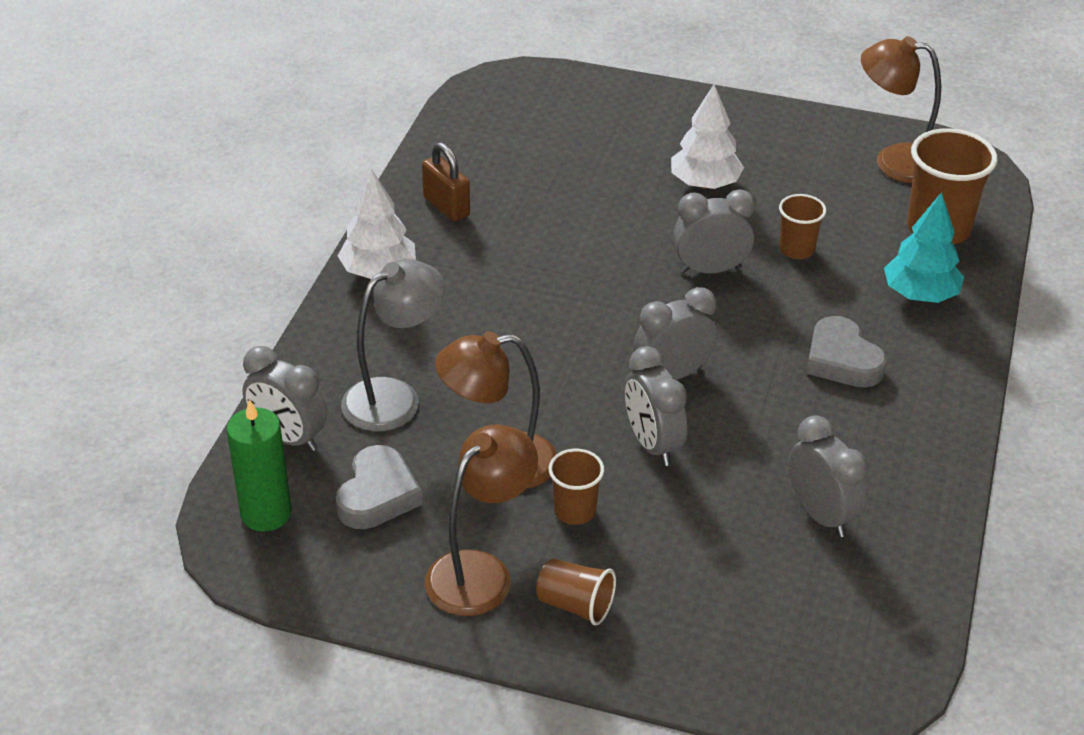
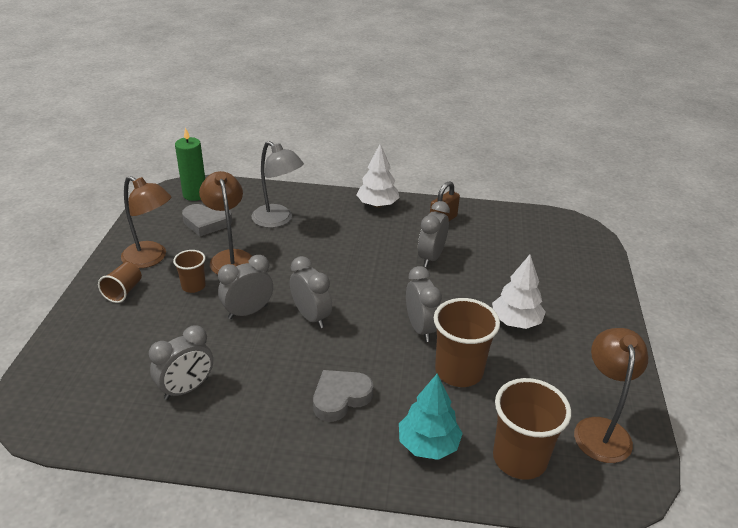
camera: 80 degrees right, 5 degrees down
(289, 437) = (246, 194): grey clock -> grey clock (431, 257)
(796, 249) = (459, 371): brown cup -> brown cup, size x1.81

